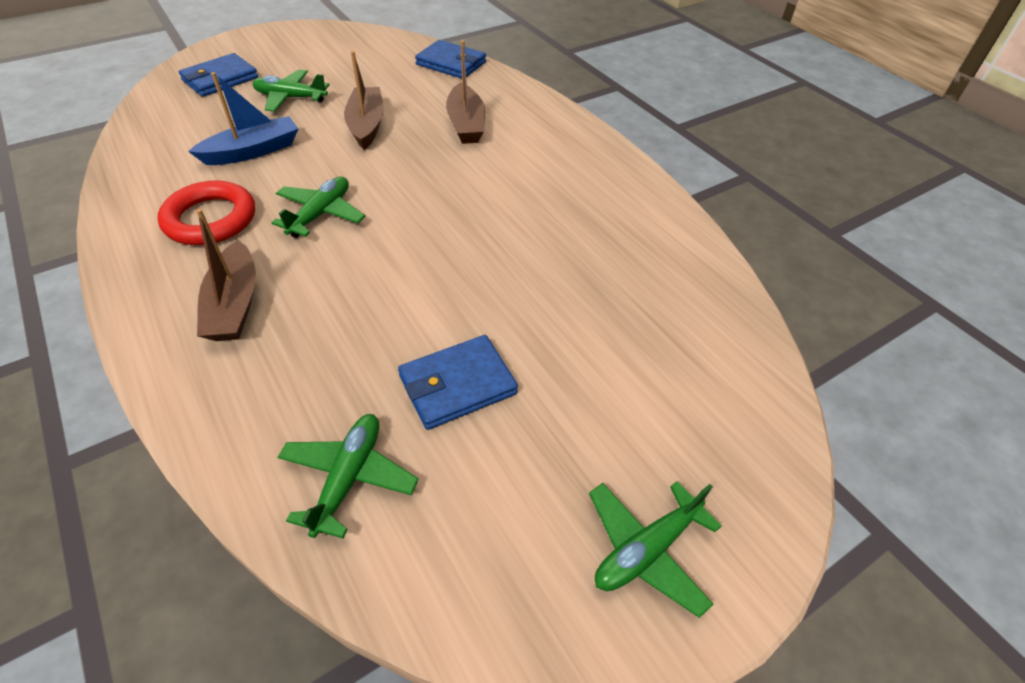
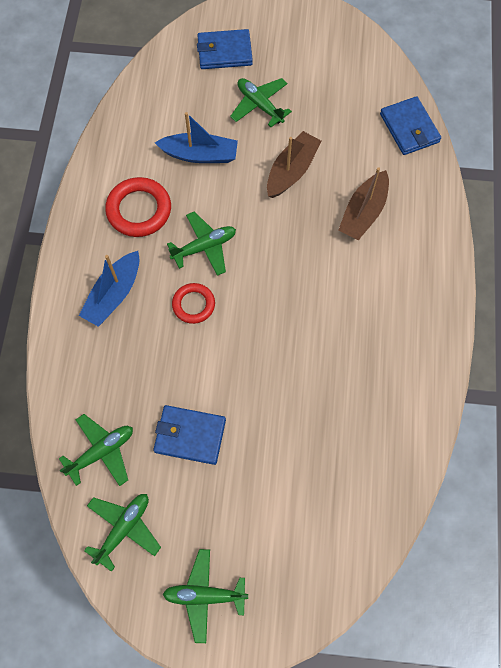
camera: 40 degrees right, 20 degrees up
(235, 305) = (114, 294): brown boat -> blue boat
(350, 264) = (193, 304): none -> red ring
(461, 550) = (124, 528): none -> green plane

